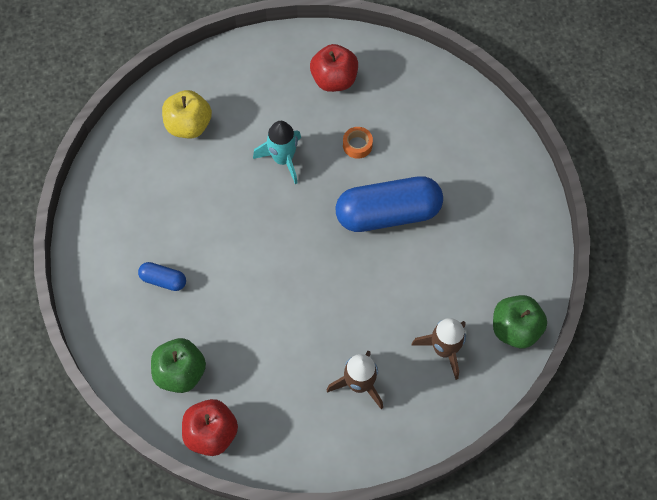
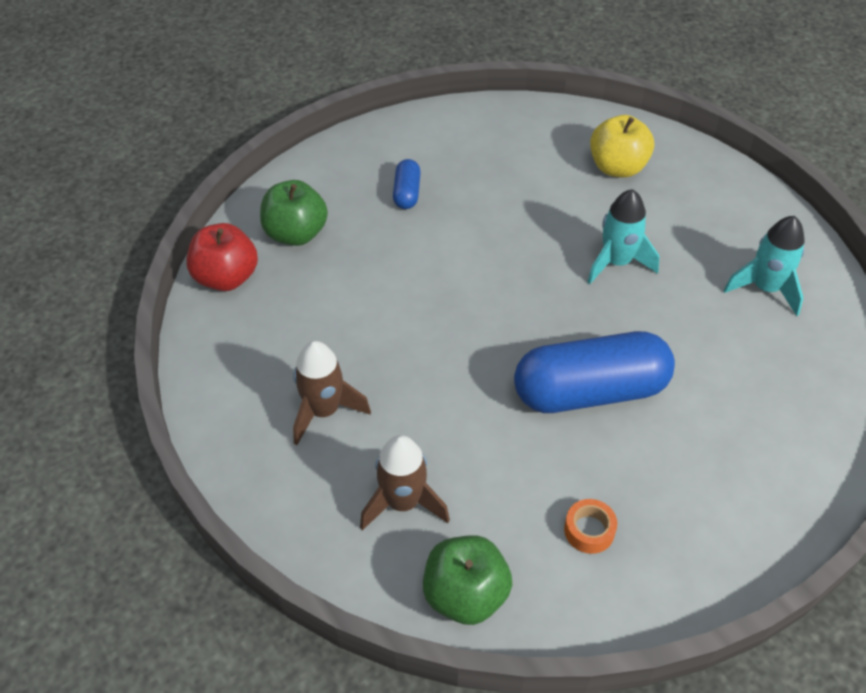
camera: 75 degrees right, 15 degrees down
(334, 80) = (765, 288): red apple -> turquoise rocket
(357, 145) = (678, 335): orange tape -> orange tape (589, 530)
(388, 213) = (590, 391): blue capsule -> blue capsule turned 75 degrees counterclockwise

